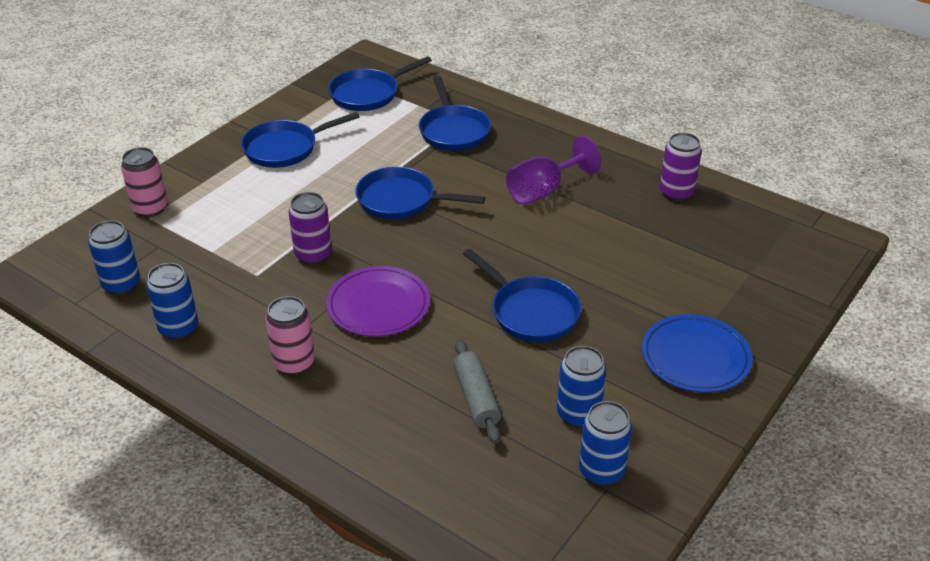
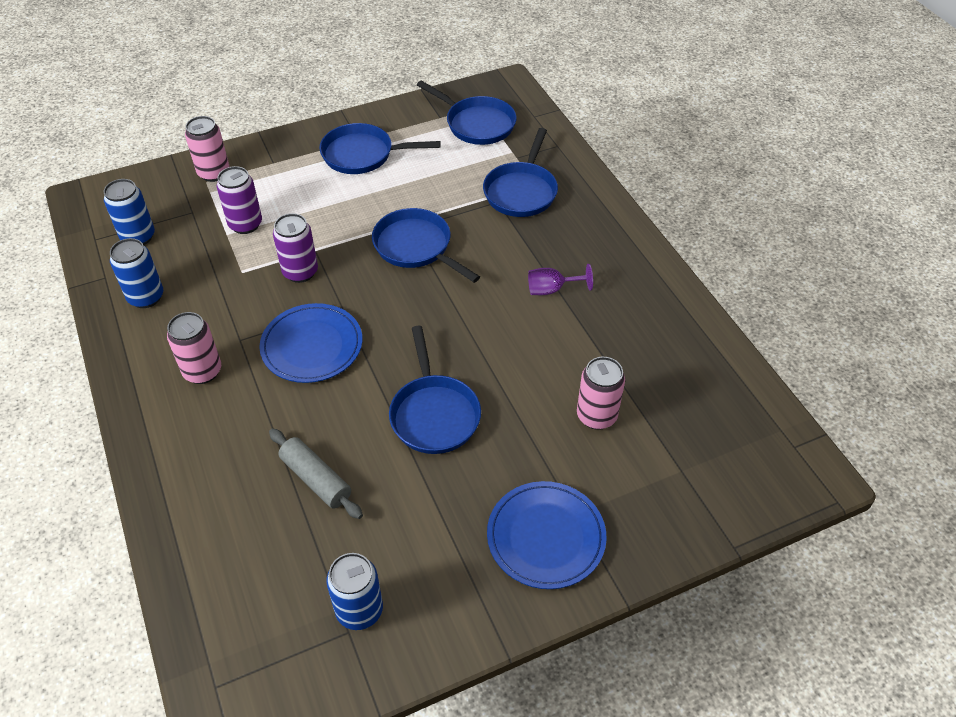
camera: 30 degrees right, 10 degrees up
(368, 94) = (477, 124): blue pan -> blue pan turned 135 degrees counterclockwise
(378, 305) = (312, 346): purple plate -> blue plate
(476, 398) = (316, 479): grey rolling pin -> grey rolling pin turned 60 degrees counterclockwise
(543, 191) = (551, 289): purple goblet -> purple goblet, size x0.62
(578, 414) = (388, 541): blue can -> none
(657, 263) = (596, 416): none -> pink can
(676, 193) = (681, 346): purple can -> purple can (245, 224)

